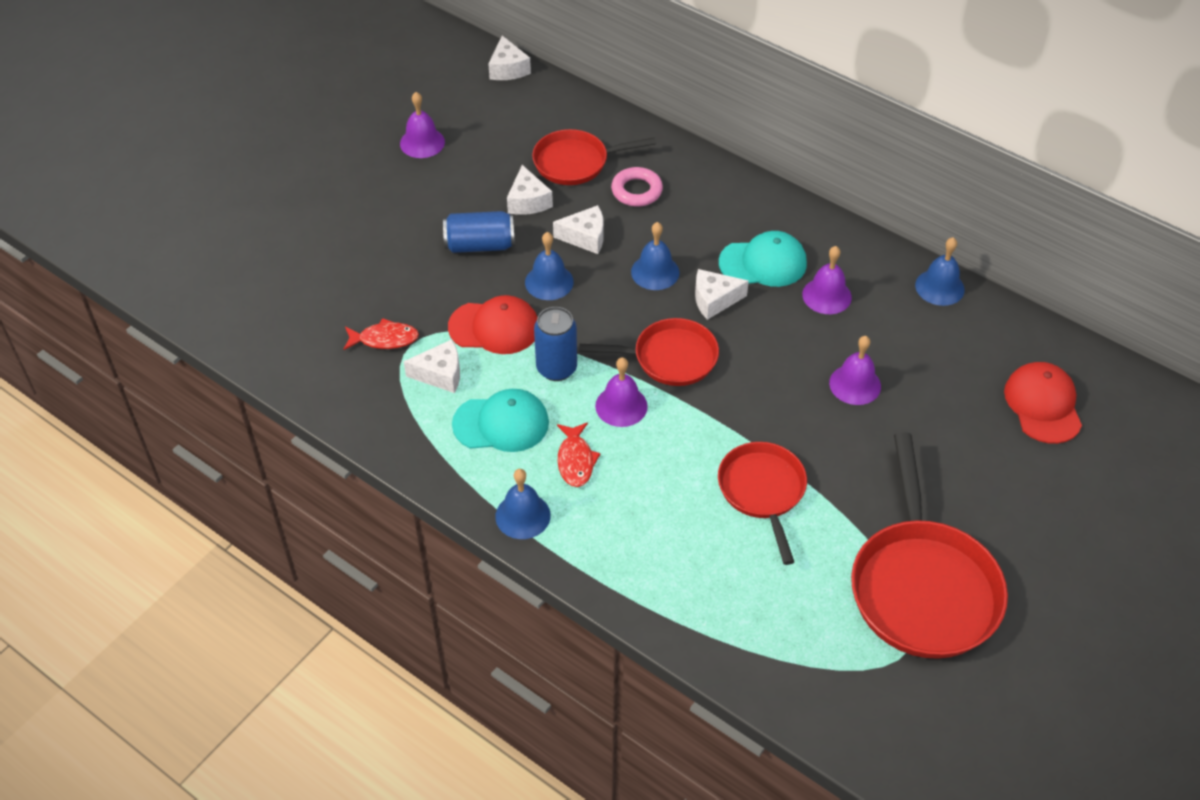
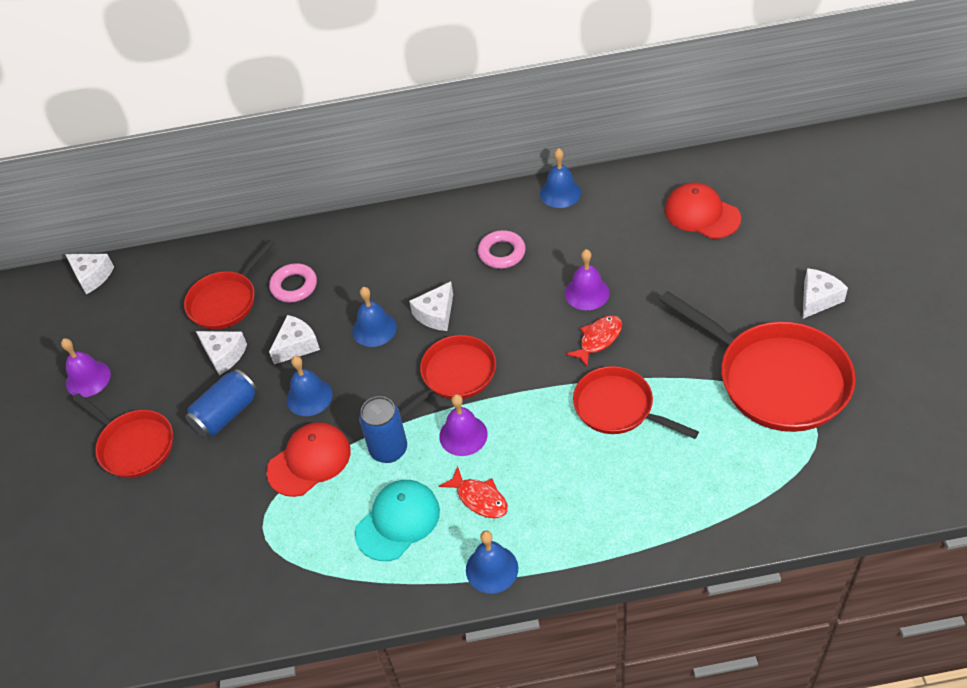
camera: 40 degrees left, 0 degrees up
(385, 339) = (237, 541): red fish -> red fish (598, 339)
(397, 215) = (134, 445): none -> red pan
(440, 374) = (311, 528): white cheese -> white cheese (818, 299)
(763, 263) = (437, 265): turquoise cap -> none
(826, 295) = (502, 253): purple bell -> pink ring

